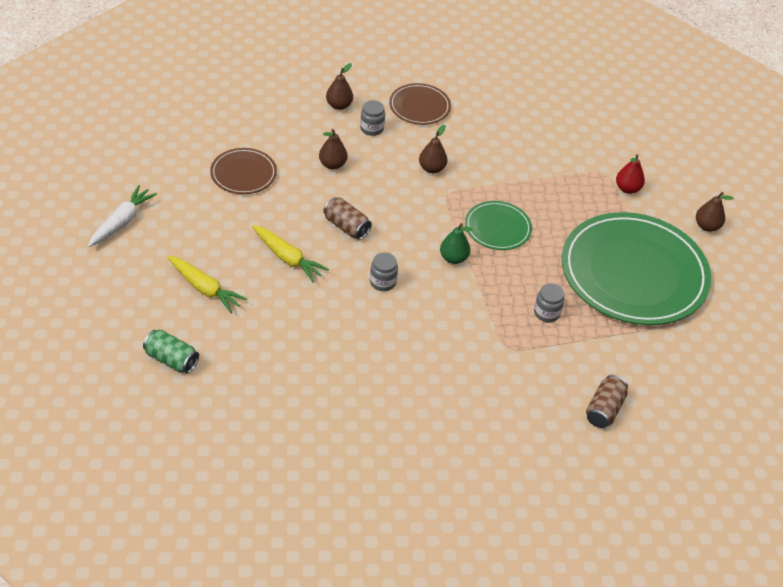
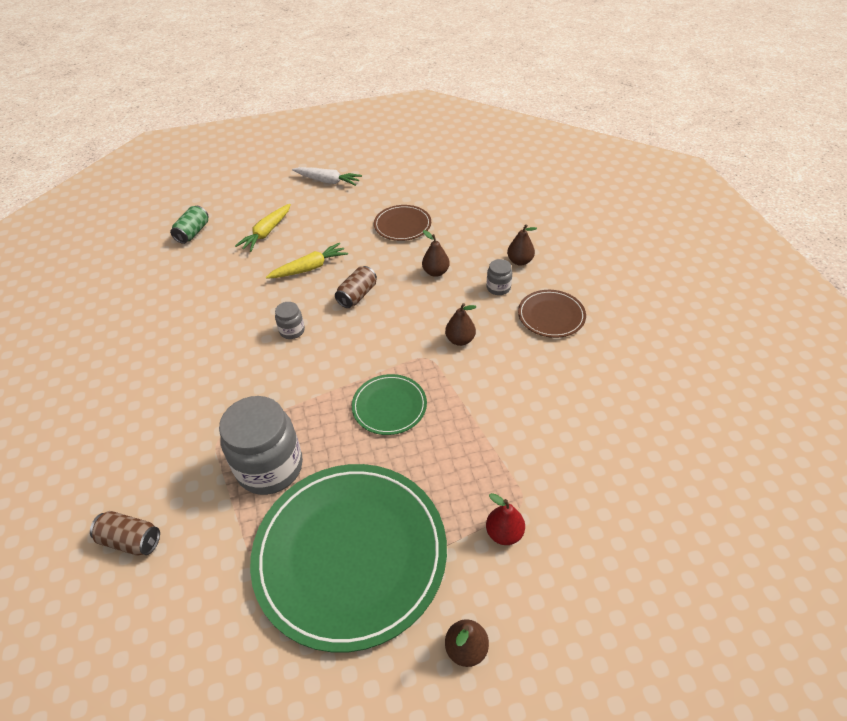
camera: 85 degrees right, 0 degrees up
(287, 258) = (309, 268): yellow carrot -> yellow carrot turned 150 degrees counterclockwise
(453, 258) = (335, 376): green pear -> none
(546, 313) = (270, 467): grey jar -> grey jar, size x2.21

